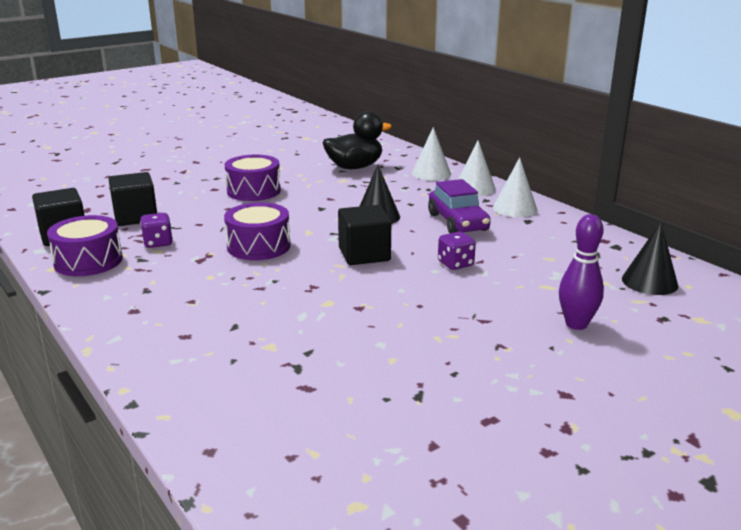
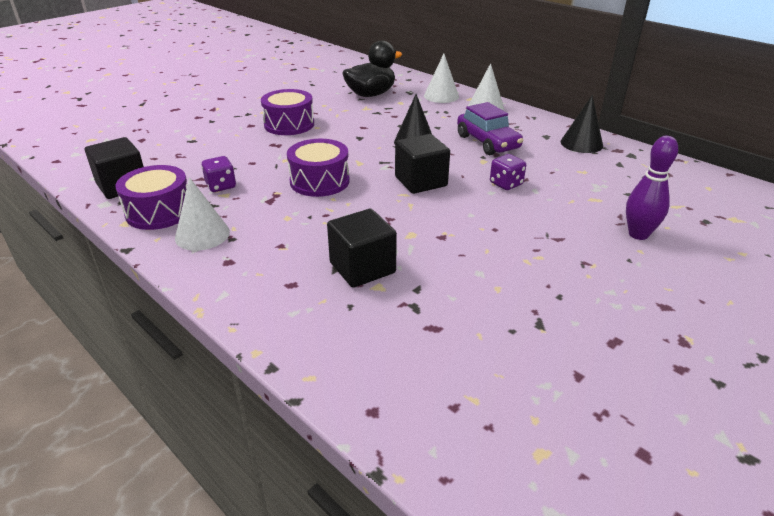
camera: 10 degrees left, 10 degrees up
(135, 217) = (187, 160): black cube -> black cube (362, 268)
(515, 208) = (529, 125): white cone -> white cone (202, 235)
(649, 282) = (676, 187): black cone -> black cone (581, 143)

